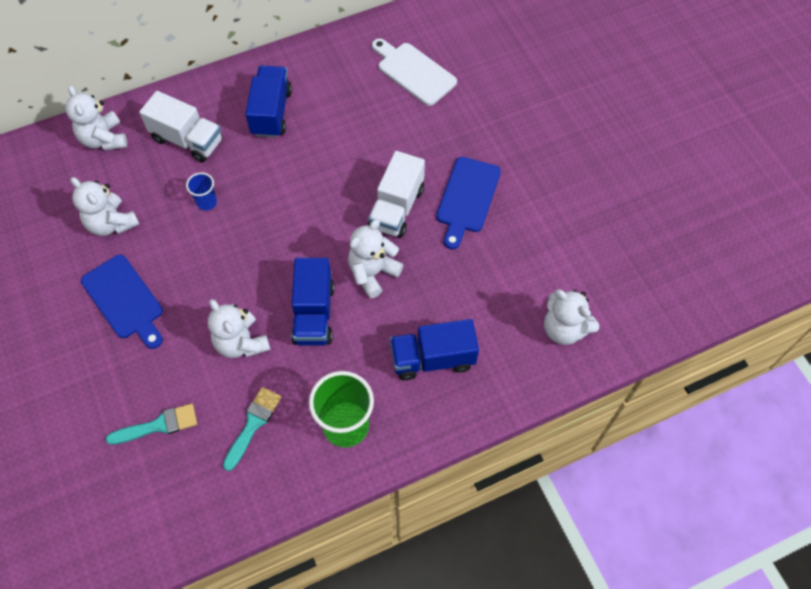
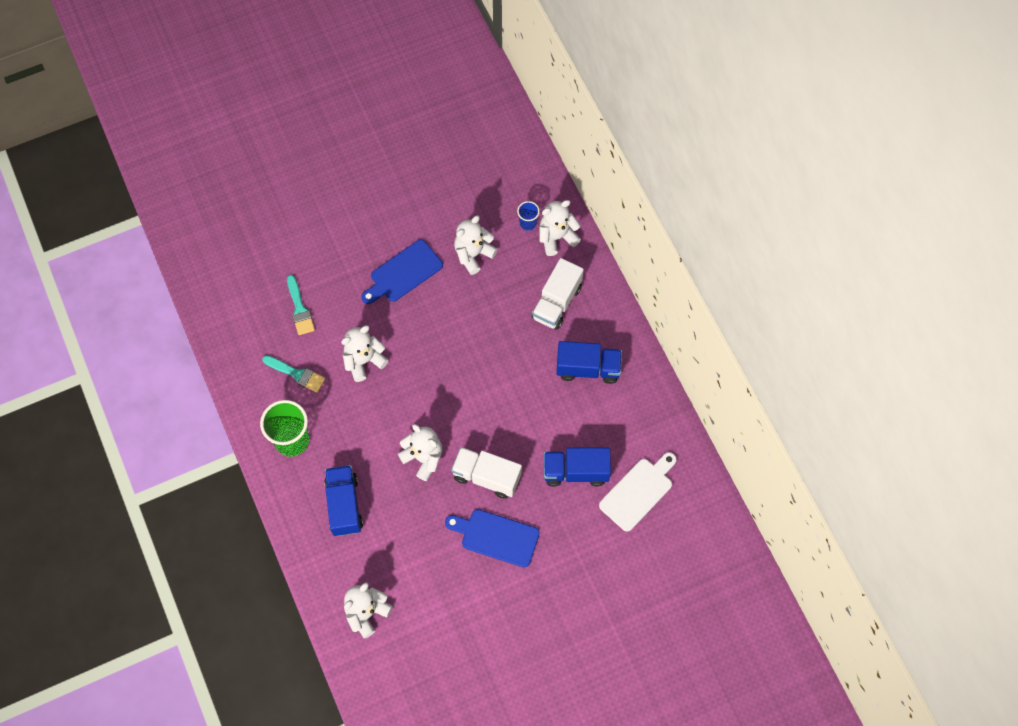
camera: 90 degrees right, 5 degrees up
(207, 202) = (493, 324): blue cup -> blue cup (528, 223)
(314, 313) = (387, 413): blue truck -> blue truck (575, 472)

